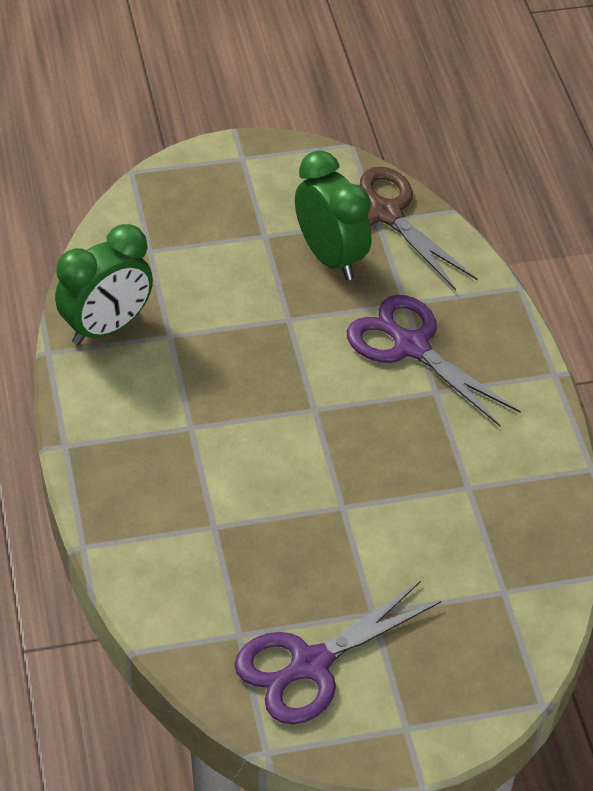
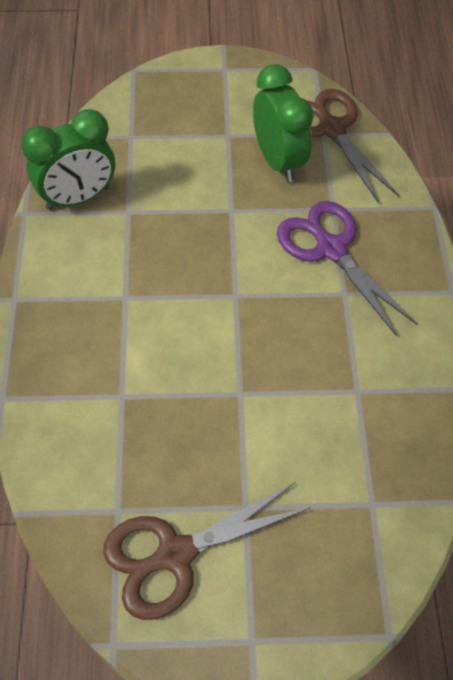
camera: 10 degrees right, 10 degrees up
(310, 664) = (176, 554): purple scissors -> brown scissors

